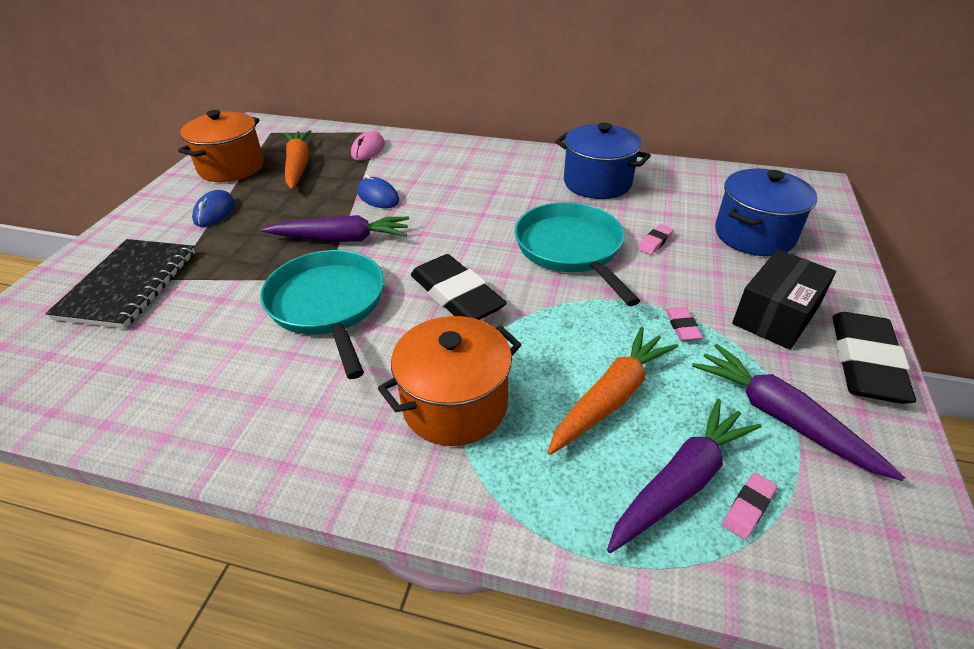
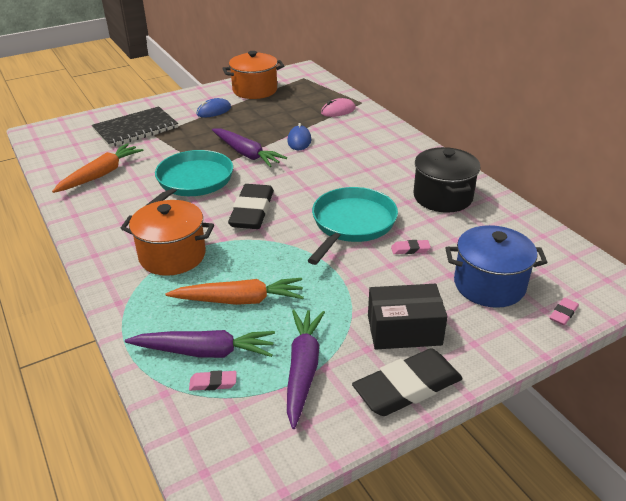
camera: 45 degrees right, 5 degrees down
(298, 166) = (287, 104): orange carrot -> orange carrot (101, 174)
(597, 183) = (442, 197): blue pot -> black pot
(682, 326) = (336, 298): pink eraser -> pink eraser (563, 314)

